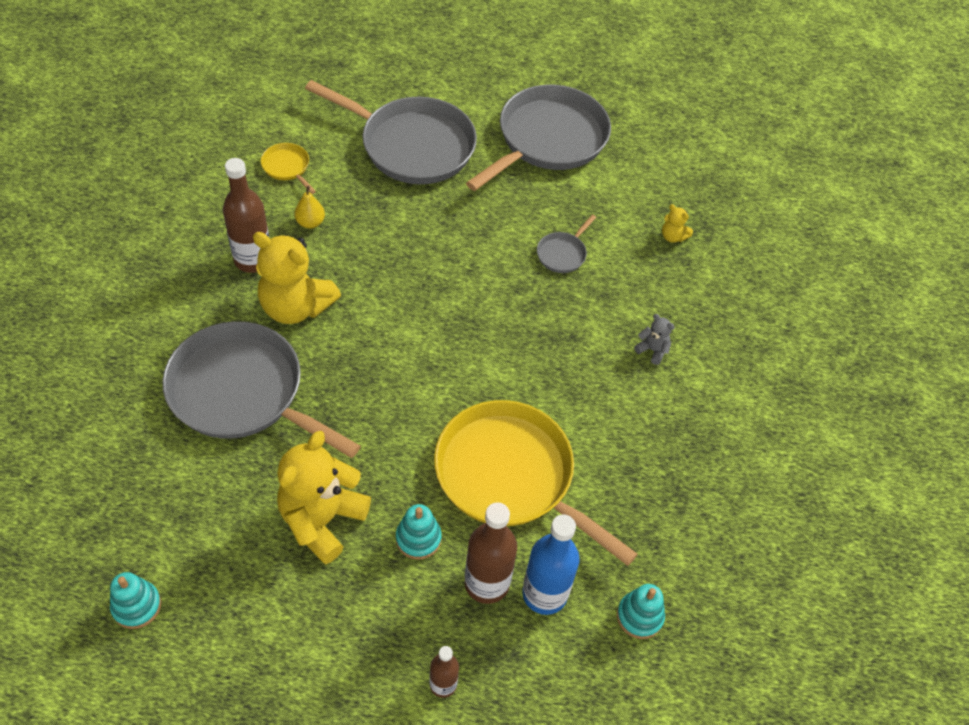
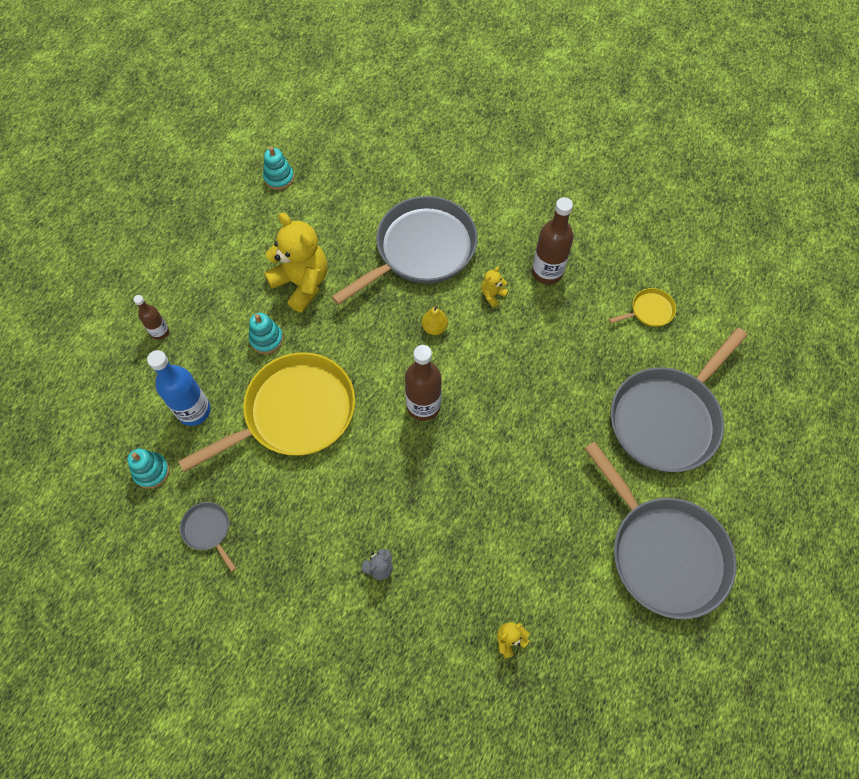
camera: 110 degrees right, 10 degrees up
(296, 307) = (492, 295): yellow teddy bear -> yellow teddy bear, size x0.43
(310, 222) = (581, 318): yellow pear -> yellow pear (434, 327)
(487, 583) = (217, 375): brown bottle -> brown bottle (423, 406)
(563, 254) = (508, 521): grey pan -> grey pan (208, 530)

